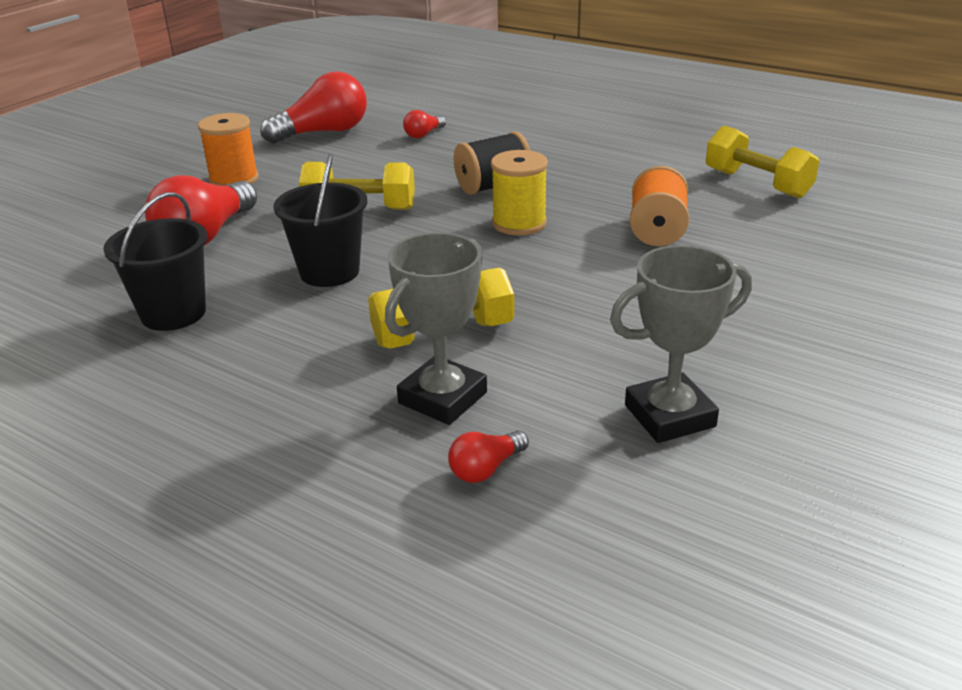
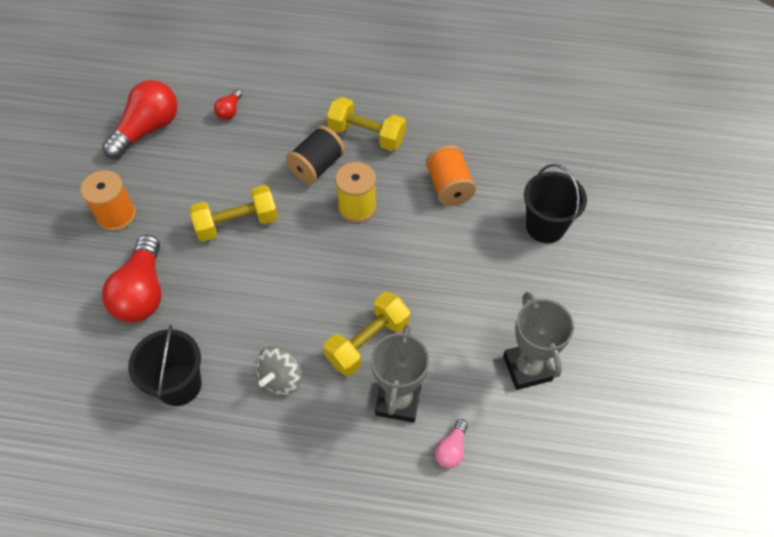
camera: 25 degrees left, 25 degrees up
(301, 338) = (281, 378): none -> grey spinning top
(329, 272) = (258, 303): black bucket -> black bucket (545, 226)
(486, 469) = (451, 449): red light bulb -> pink light bulb
(669, 416) = (527, 368): grey trophy -> grey trophy turned 60 degrees counterclockwise
(757, 184) = (490, 112): yellow dumbbell -> yellow dumbbell (366, 135)

